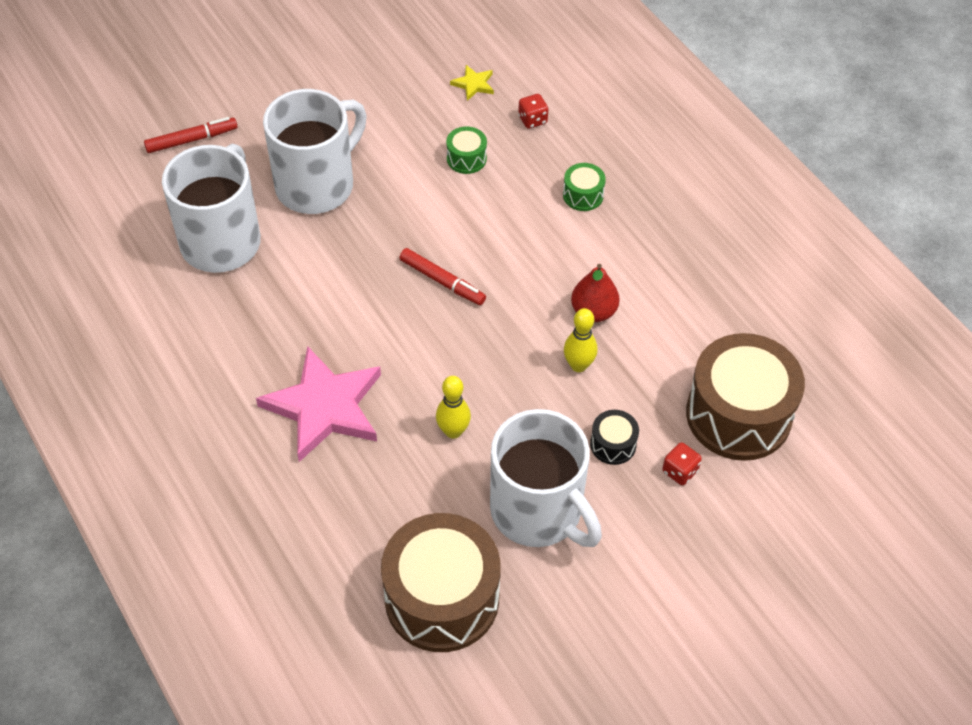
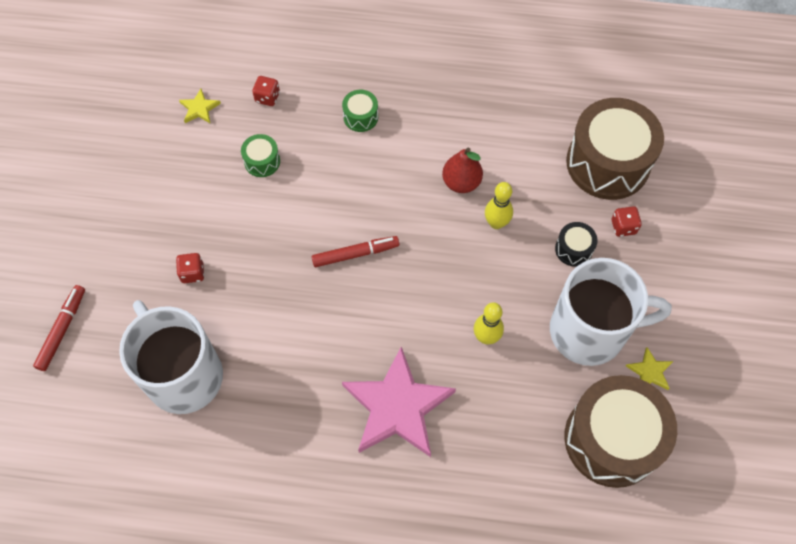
camera: 50 degrees left, 10 degrees up
(317, 185) = (192, 273): white mug -> red dice
(542, 588) = (649, 371): none -> yellow star

